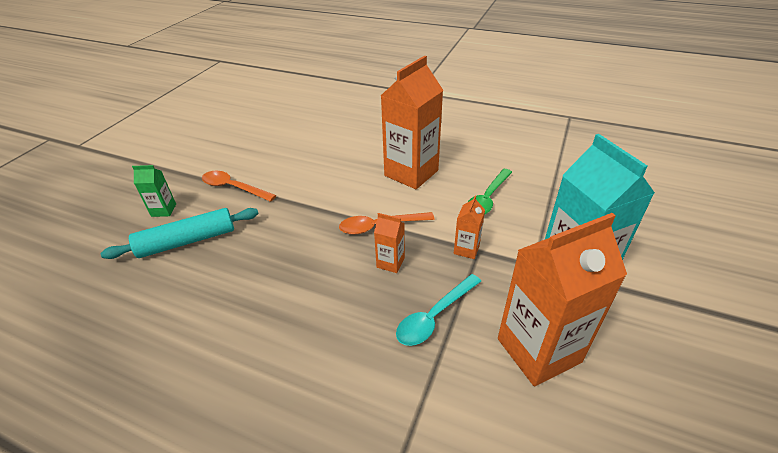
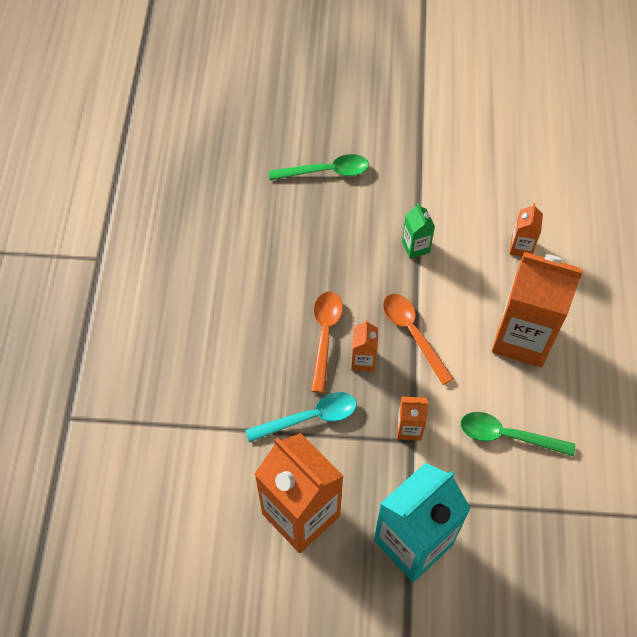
camera: 70 degrees right, 20 degrees up
(164, 210) = (358, 126): green carton -> green carton (415, 247)
(187, 241) = (326, 171): turquoise rolling pin -> green spoon
(233, 187) = (418, 168): orange spoon -> orange spoon (325, 335)
(339, 156) = (521, 247): none -> orange carton
(434, 316) = (310, 418): turquoise spoon -> turquoise spoon turned 135 degrees clockwise

